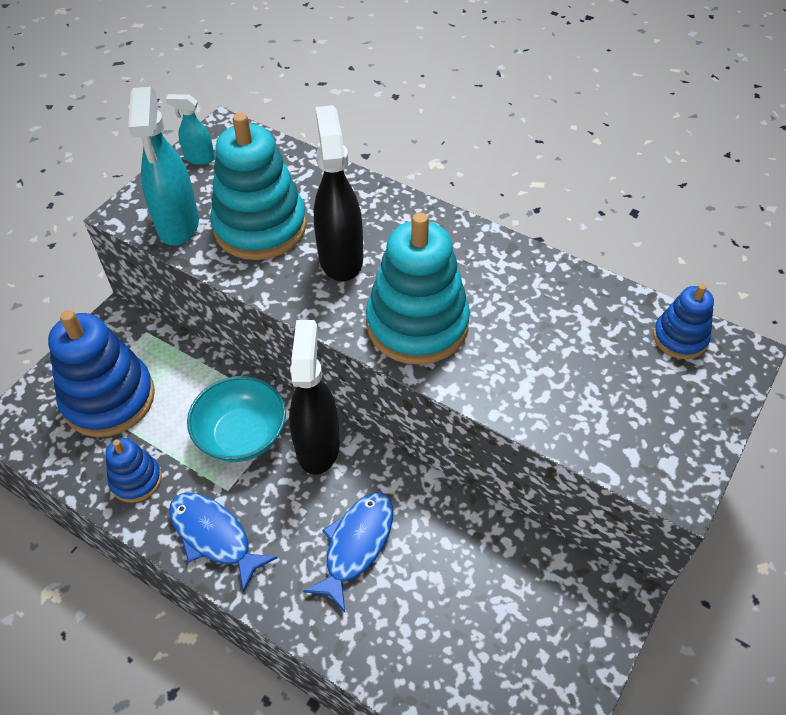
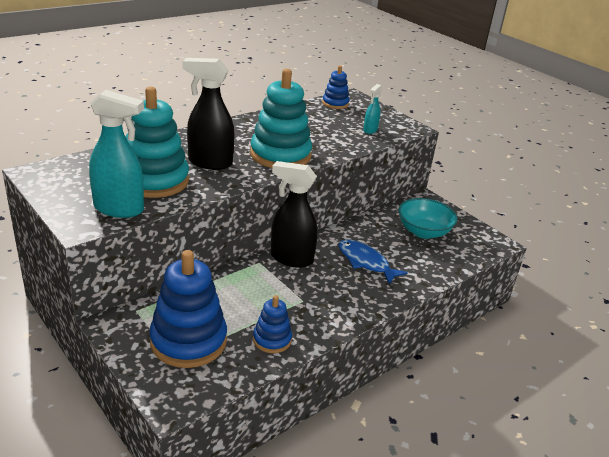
camera: 75 degrees left, 20 degrees down
(199, 158) = (55, 187): turquoise spray bottle -> turquoise spray bottle (370, 130)
(214, 536) = (335, 313): blue fish -> none
(242, 435) = (264, 285): turquoise bowl -> turquoise bowl (423, 232)

